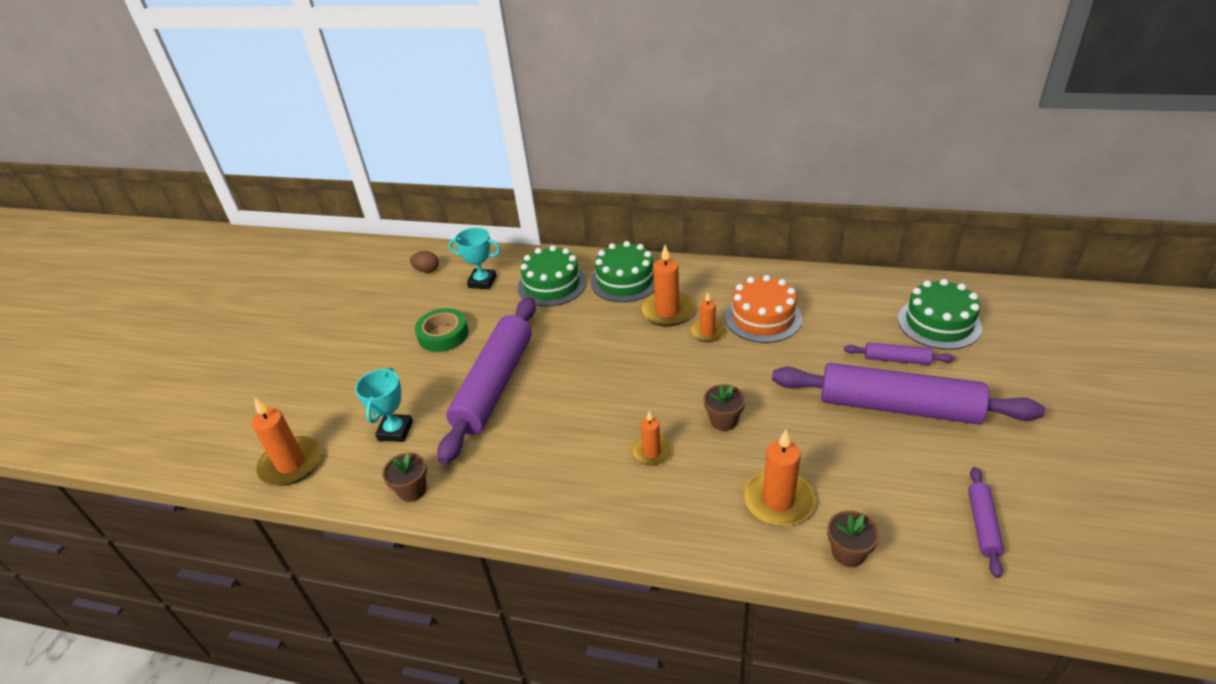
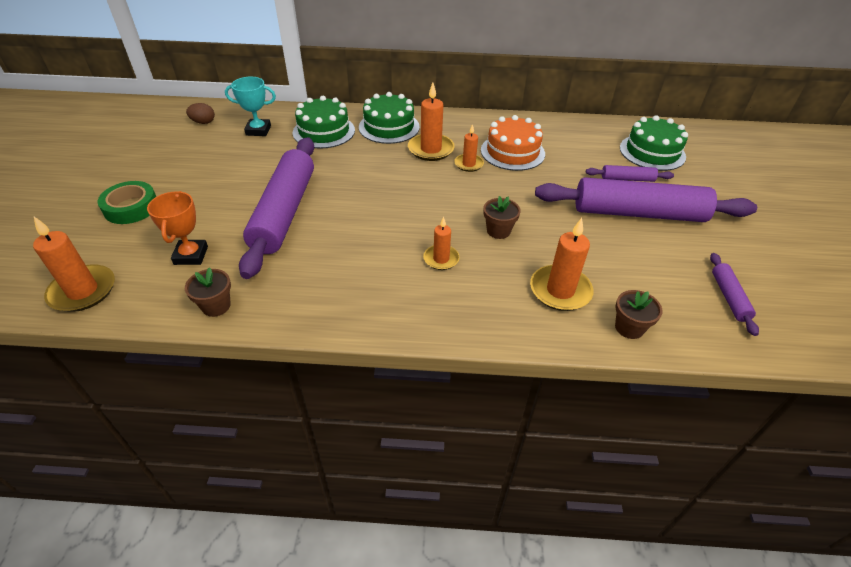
camera: 15 degrees left, 5 degrees up
(395, 431) = (191, 255): turquoise trophy -> orange trophy
(443, 335) = (227, 173): green tape -> green tape (131, 207)

